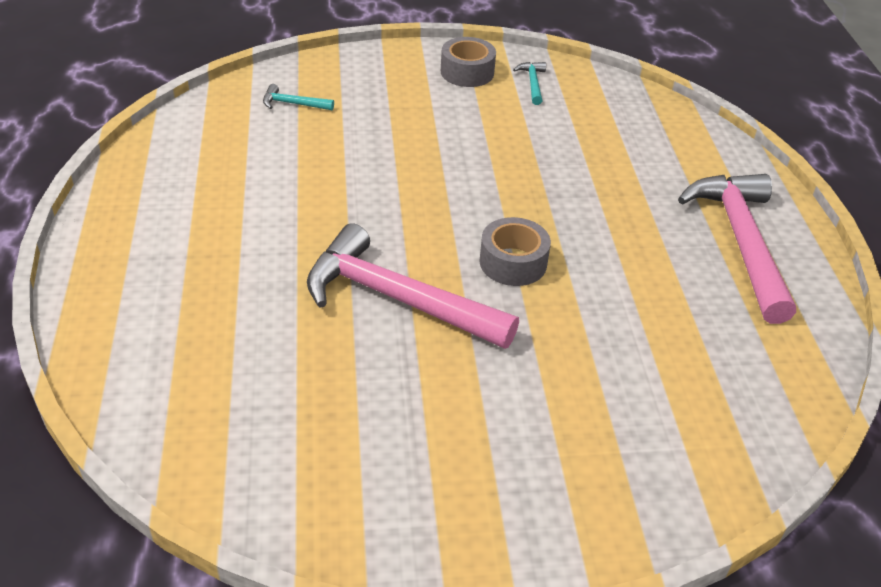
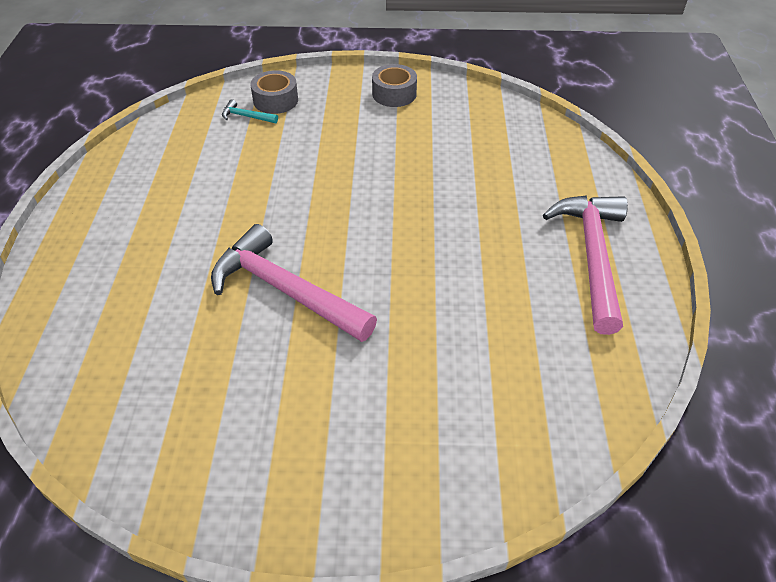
camera: 10 degrees right, 5 degrees up
(513, 262) = (389, 263): grey tape -> grey tape (275, 100)
(532, 83) = (446, 105): turquoise hammer -> none

